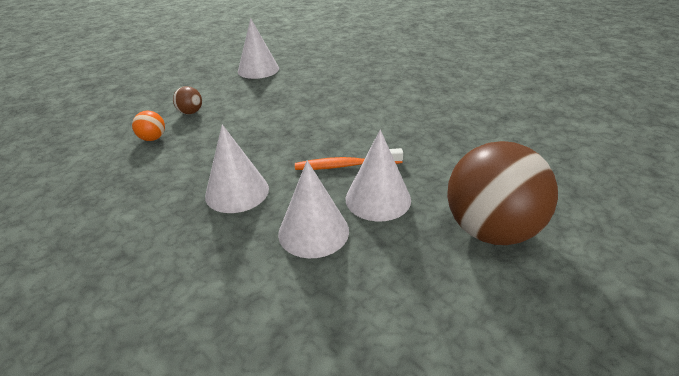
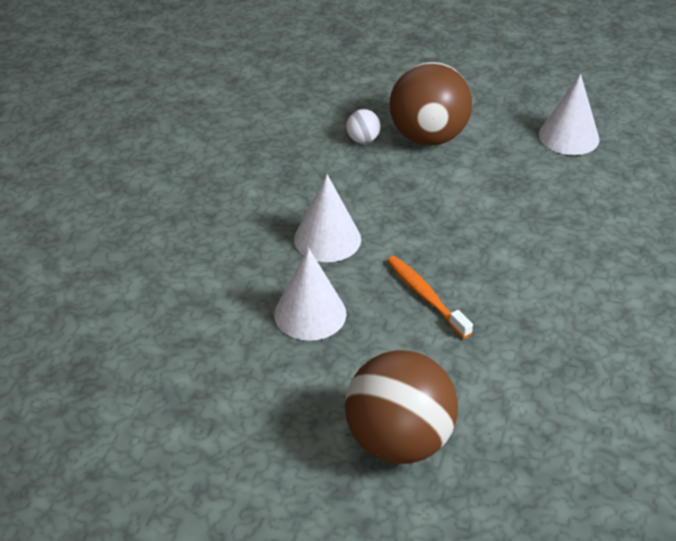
camera: 60 degrees right, 5 degrees up
(153, 138) = (363, 140): orange ball -> white ball
(190, 112) = (428, 137): brown ball -> brown ball, size x2.39
(378, 199) = (388, 341): white cone -> none

